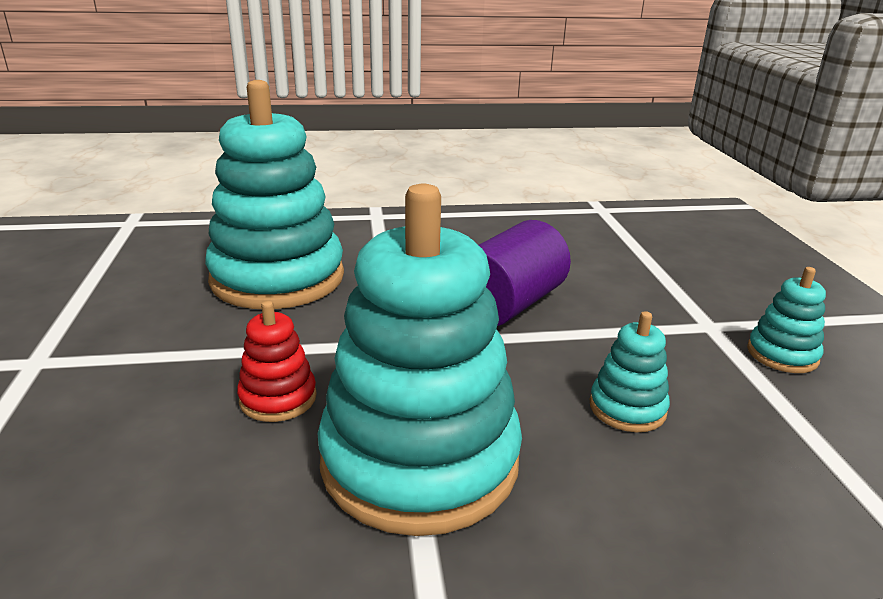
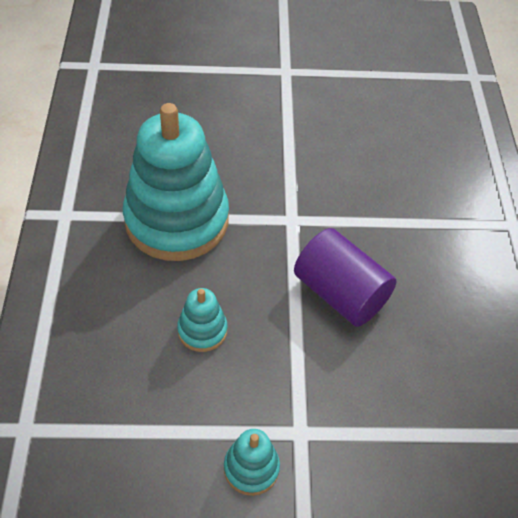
camera: 95 degrees right, 25 degrees up
(277, 278) = (383, 161): turquoise stacking toy -> none
(278, 398) = (239, 165): red stacking toy -> none

